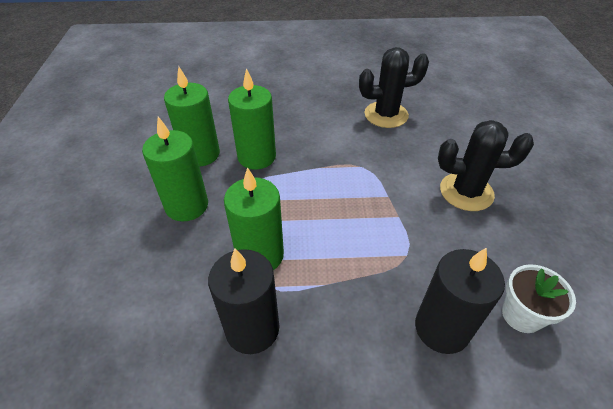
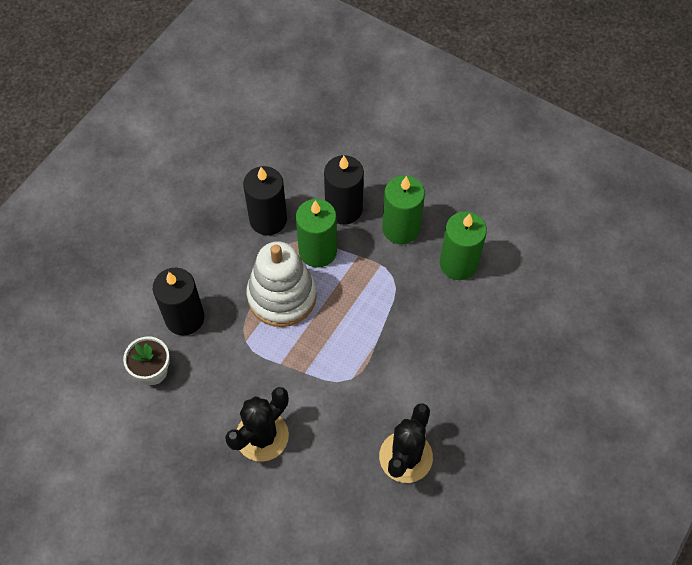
camera: 125 degrees right, 15 degrees up
(190, 262) = (344, 209): none -> black candle
(256, 157) = (424, 304): green candle -> none
(335, 255) = (282, 296): none -> white stacking toy

